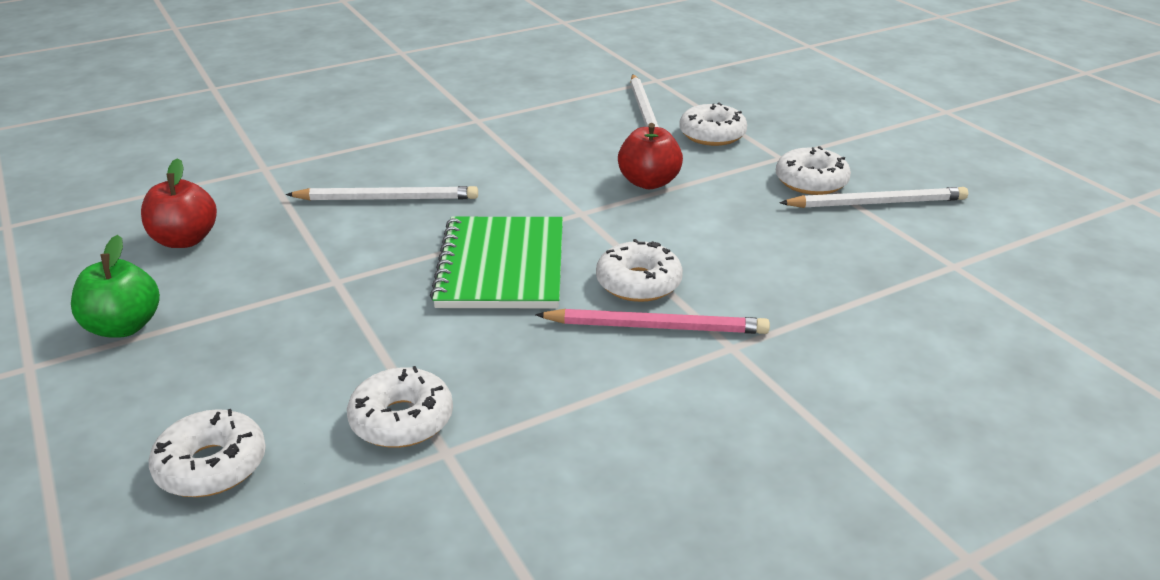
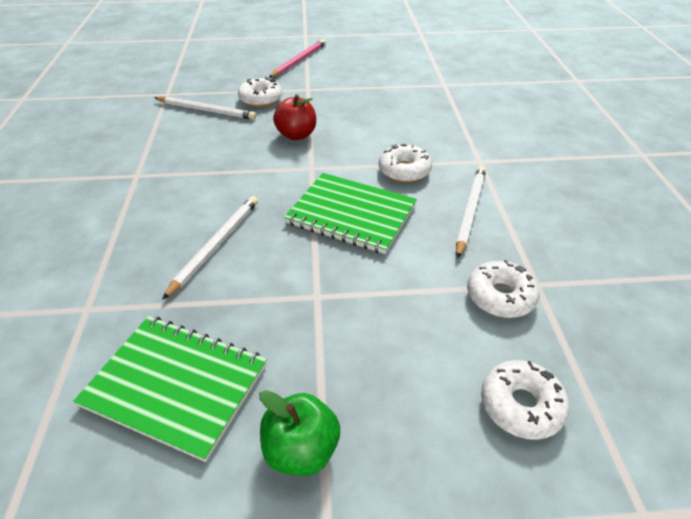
camera: 65 degrees left, 10 degrees up
(185, 240) = (176, 385): red apple -> green notebook
(656, 327) = (450, 177): pink pencil -> pink pencil (299, 61)
(811, 182) = (341, 90): white donut -> none
(876, 203) = (377, 82): white pencil -> white pencil (470, 211)

